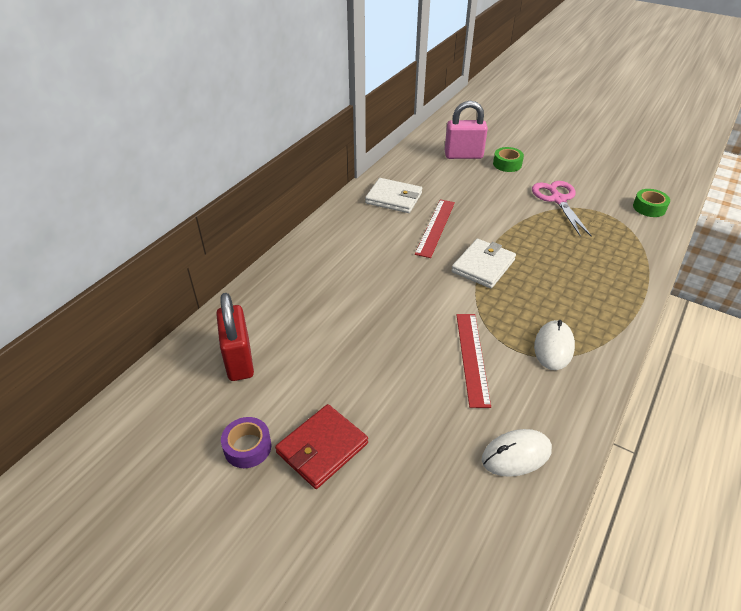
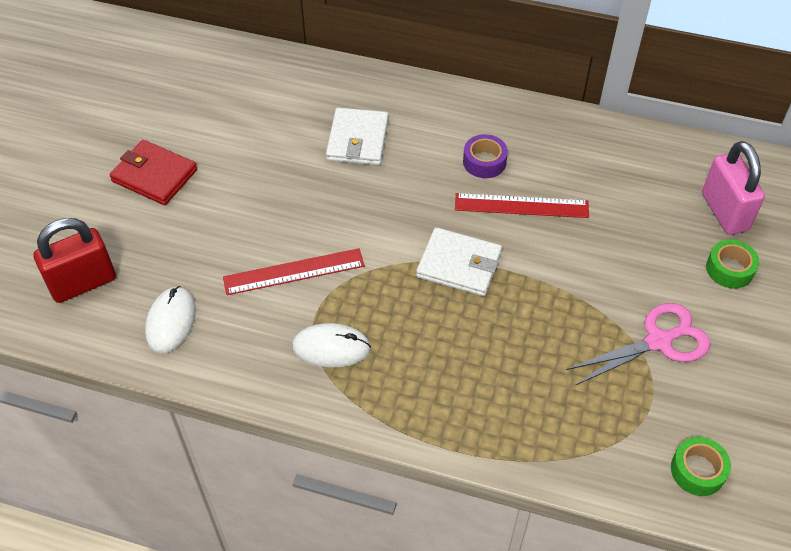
camera: 75 degrees right, 10 degrees up
(239, 360) = (244, 92): red padlock -> red padlock (83, 283)
(247, 447) = (147, 127): purple tape -> purple tape (484, 162)
(394, 198) = (568, 153): white wallet -> white wallet (358, 140)
(516, 455) = (171, 321): white mouse -> white mouse turned 45 degrees clockwise

